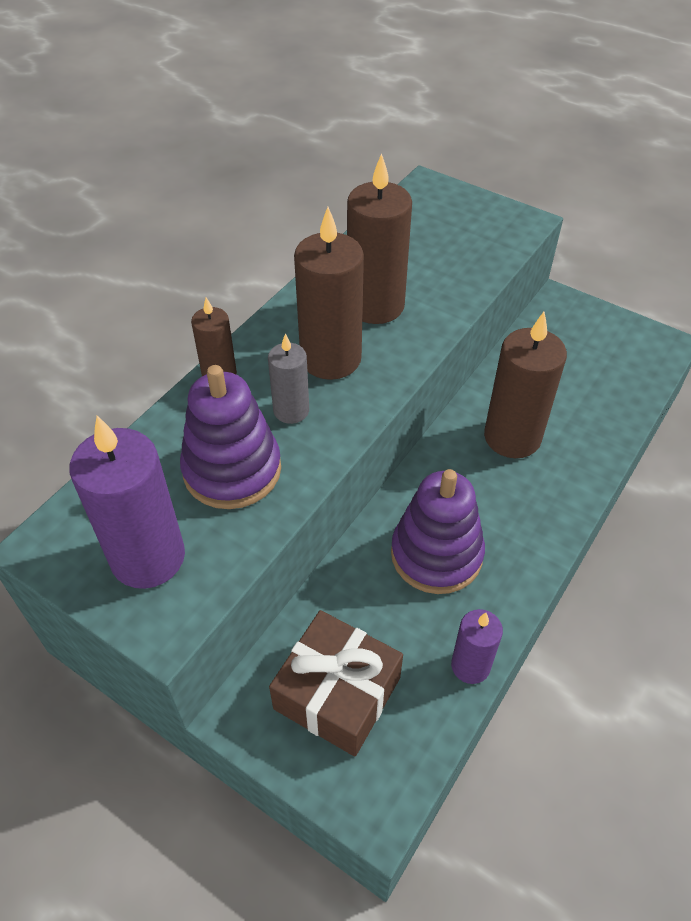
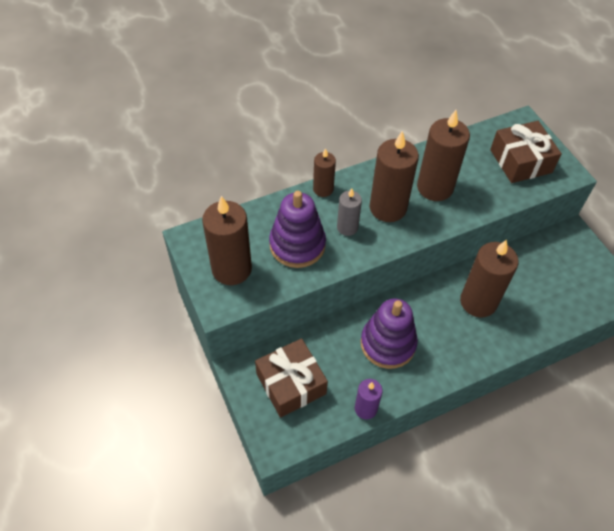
camera: 30 degrees right, 5 degrees up
(148, 557) = (231, 269): purple candle -> brown candle
(459, 230) = (521, 161): none -> brown gift

